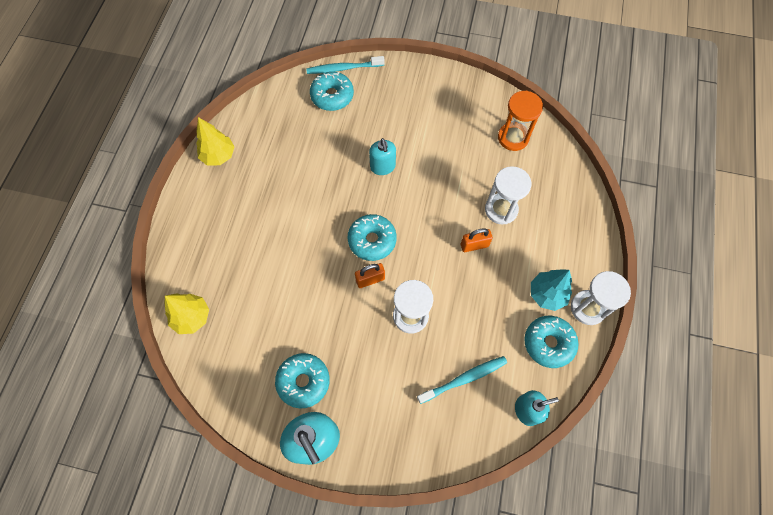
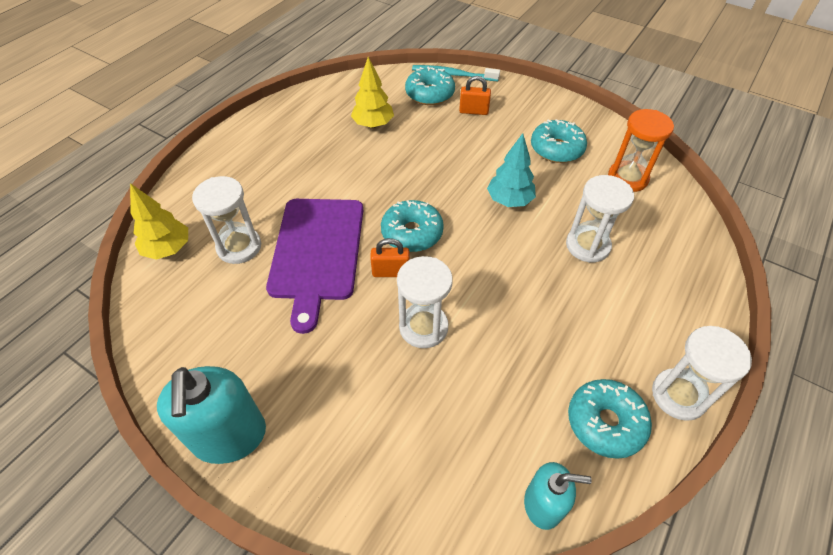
camera: 20 degrees right, 15 degrees down
(218, 156) = (285, 114): yellow tree -> yellow tree (373, 125)
(246, 296) = (239, 247): none -> white hourglass
(303, 381) = (253, 358): turquoise donut -> turquoise donut (556, 149)
(308, 281) = (317, 252): none -> purple cutting board
(382, 167) = (457, 167): turquoise soap dispenser -> none
(464, 379) = (465, 428): turquoise toothbrush -> none
(474, 245) = (538, 274): orange padlock -> orange padlock (473, 111)
(547, 294) = (621, 359): turquoise tree -> turquoise tree (509, 200)

